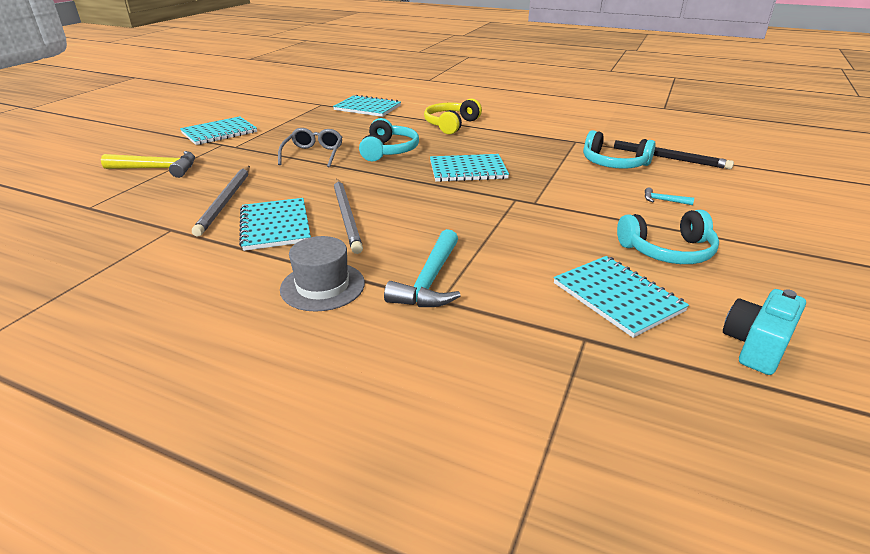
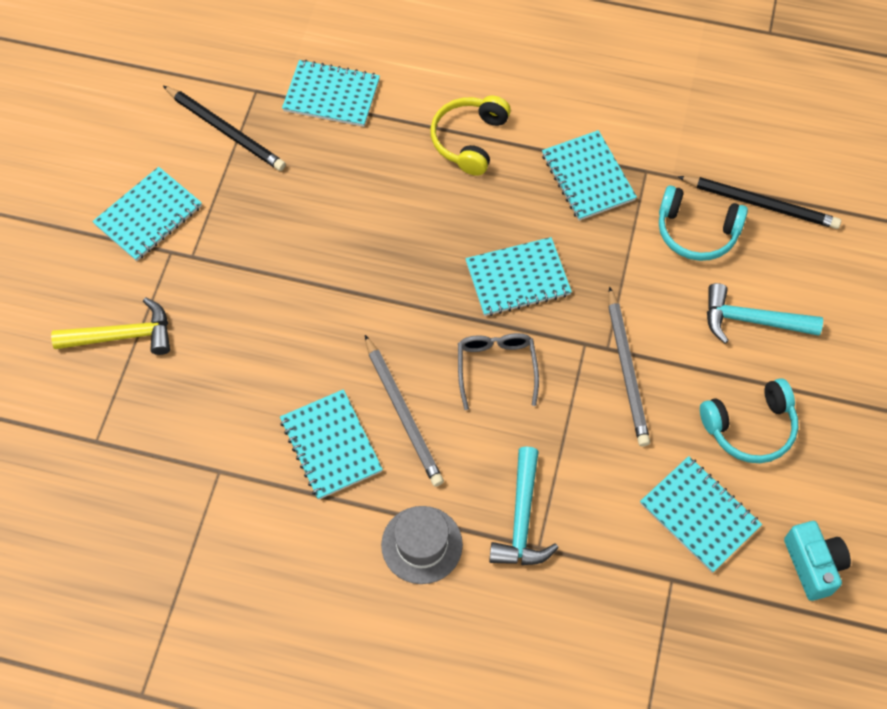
camera: 10 degrees left, 30 degrees up
(225, 201) = (250, 403): grey pencil -> grey pencil (627, 370)
(293, 113) = (226, 130): none -> black pencil
(313, 154) = (308, 264): grey glasses -> grey glasses (496, 368)
(388, 151) = (404, 238): turquoise headphones -> none
(532, 140) = (588, 177): none -> turquoise notebook
(663, 200) = (752, 320): turquoise hammer -> turquoise hammer, size x2.13
(756, 346) = (813, 565): turquoise camera -> turquoise camera turned 135 degrees clockwise

